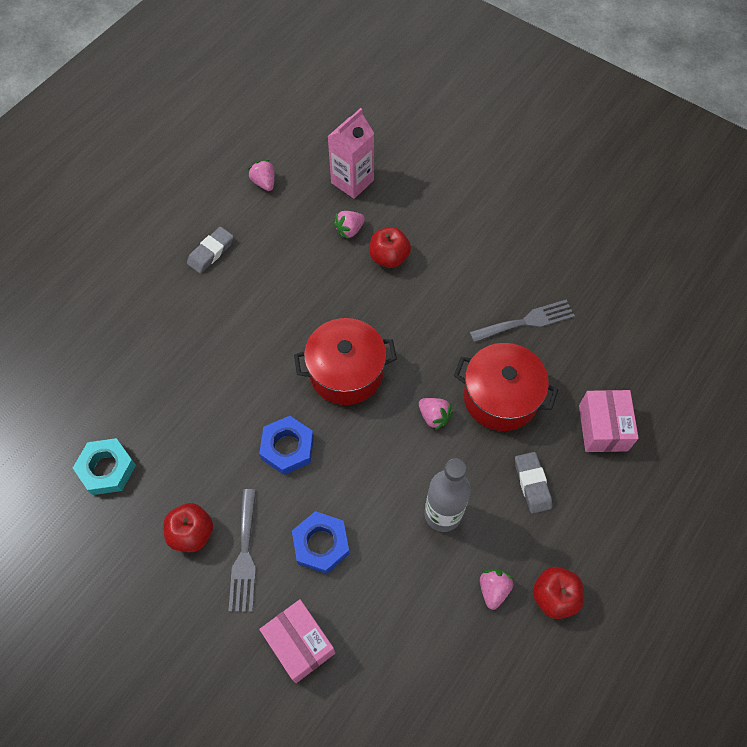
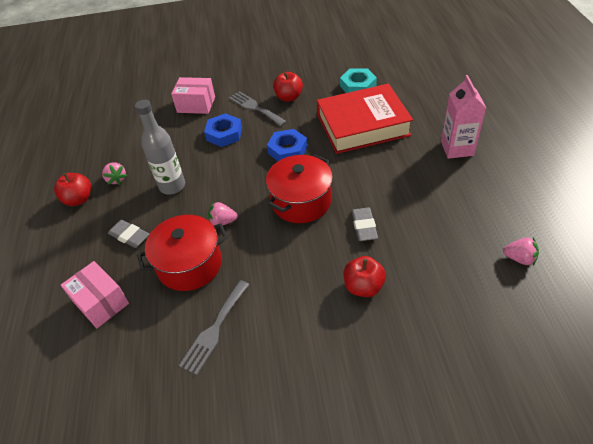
camera: 140 degrees right, 15 degrees down
(183, 406) = (362, 125): none -> red book
(211, 252) = (470, 191): grey eraser -> grey eraser (364, 226)
(349, 230) = (415, 280): pink strawberry -> none
(352, 181) = (468, 319): pink carton -> pink carton (457, 148)

